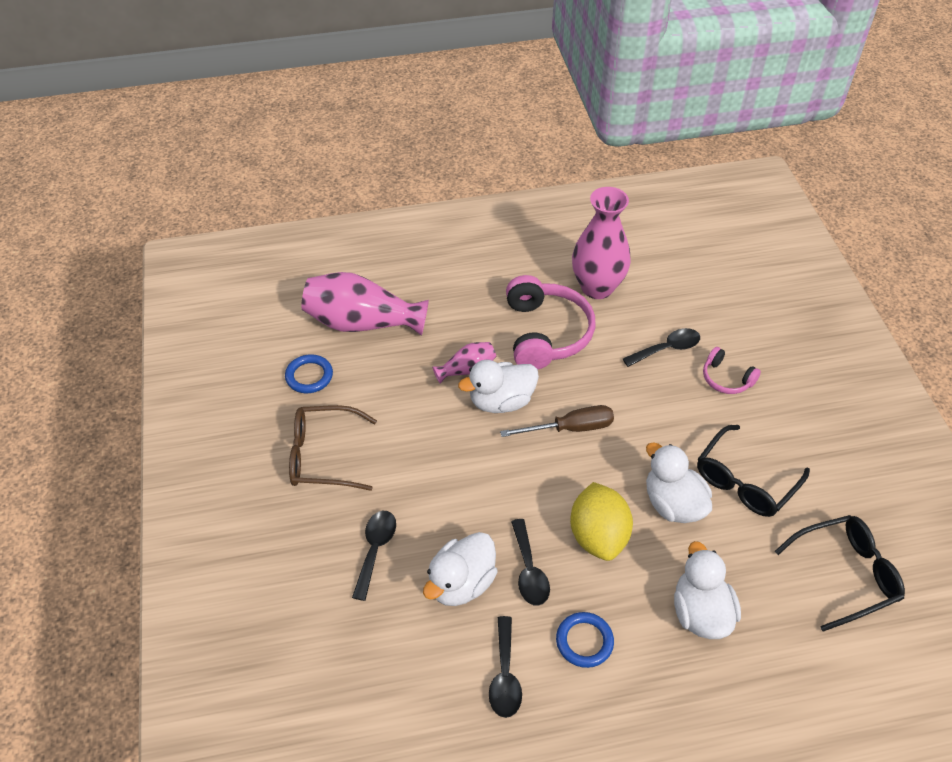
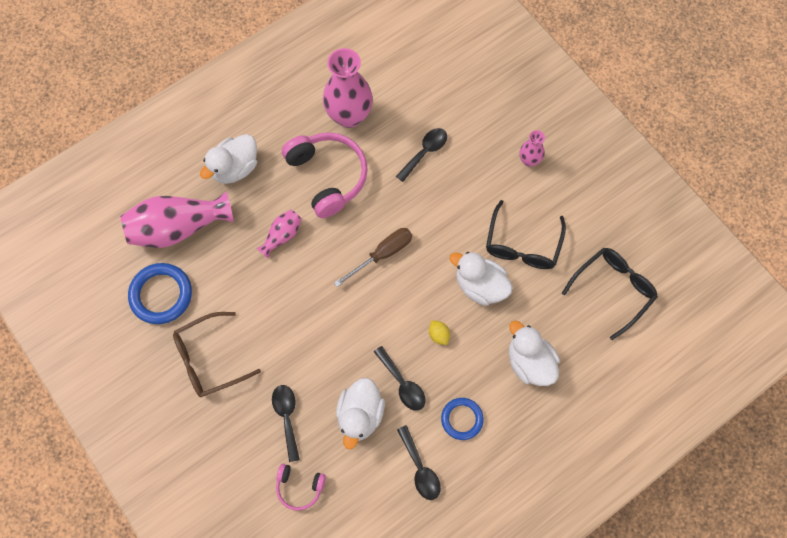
camera: 25 degrees left, 20 degrees up
(309, 376) = (161, 295): blue ring -> blue ring, size x1.57
(501, 401) = (321, 253): white duck -> white duck (235, 168)
(598, 536) = (438, 335): yellow lemon -> yellow lemon, size x0.43
(726, 379) = (478, 161): pink headphones -> pink headphones (299, 487)
(789, 399) = (529, 160): none -> pink vase

